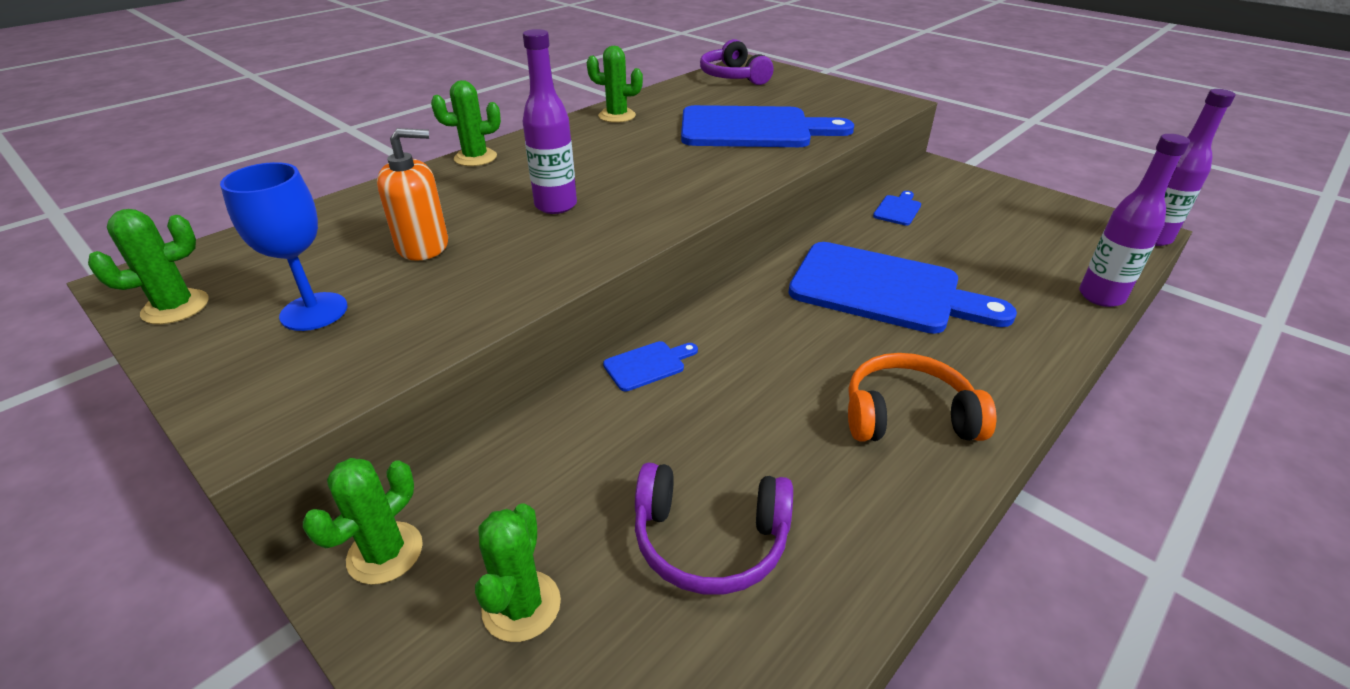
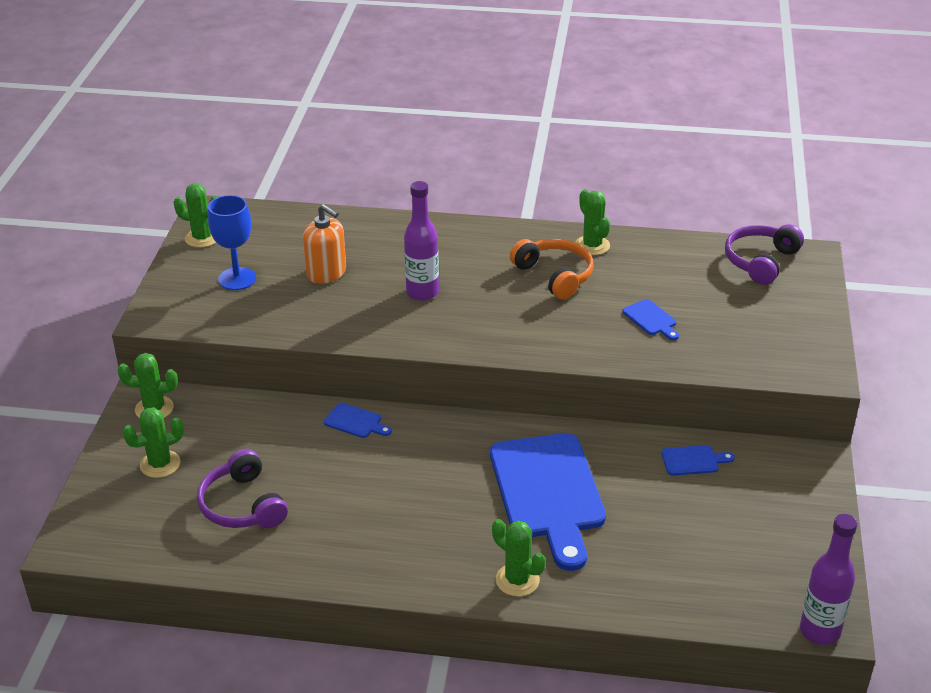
camera: 55 degrees right, 0 degrees up
(475, 158) = (449, 226): green cactus -> green cactus (517, 580)
(753, 129) = (651, 319): blue cutting board -> blue cutting board, size x0.40
(907, 415) = (407, 546): orange headphones -> orange headphones (555, 275)
(1101, 297) = (663, 613): purple bottle -> none

